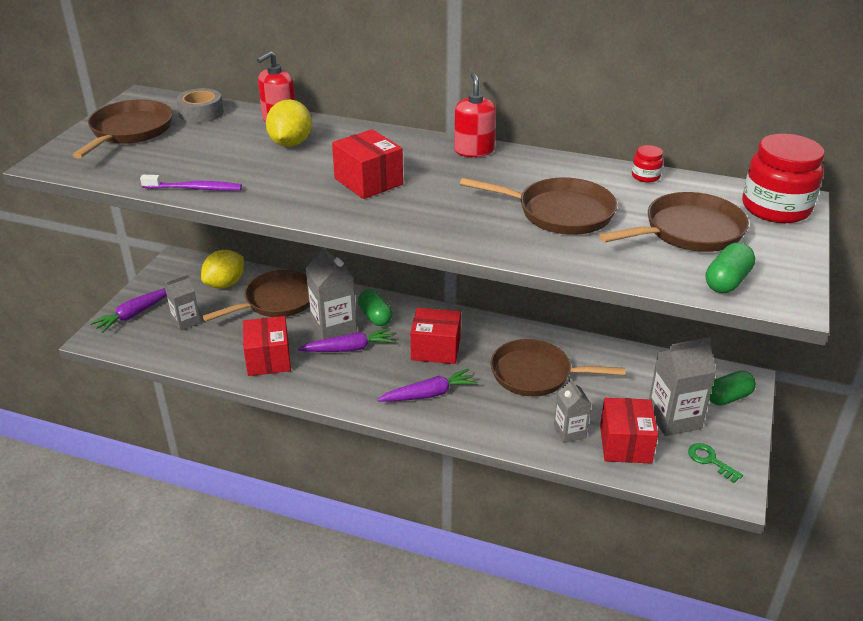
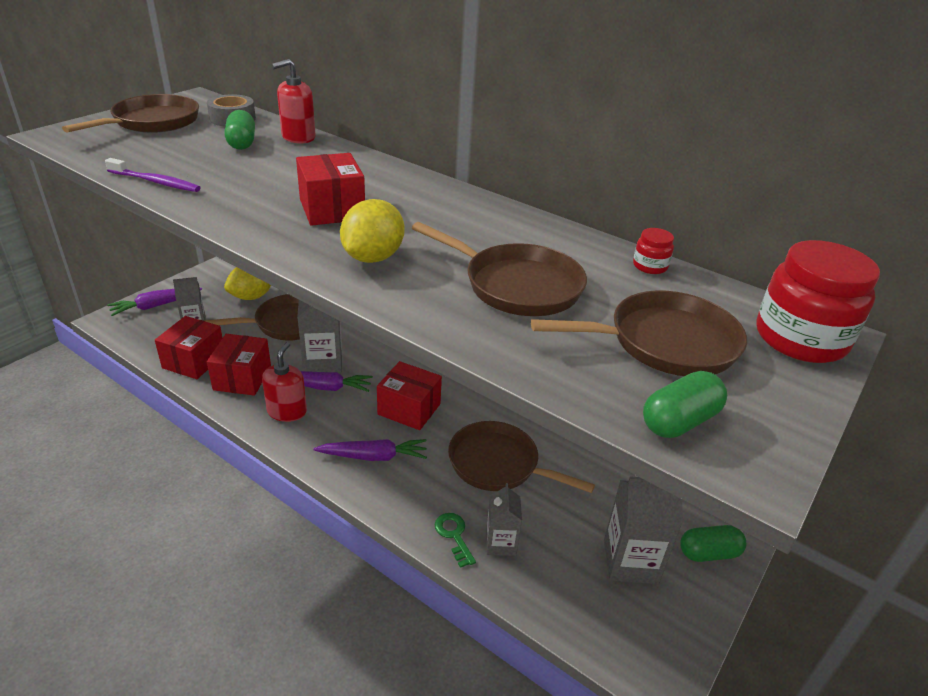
camera: 15 degrees right, 0 degrees up
(290, 143) = (288, 159): yellow lemon -> yellow lemon (373, 257)
(375, 317) = (369, 361): green capsule -> green capsule (241, 143)
(474, 150) = (470, 201): red soap dispenser -> red soap dispenser (287, 411)
(625, 444) = (557, 577): red box -> red box (194, 361)
(710, 460) = (651, 630): green key -> green key (454, 536)

